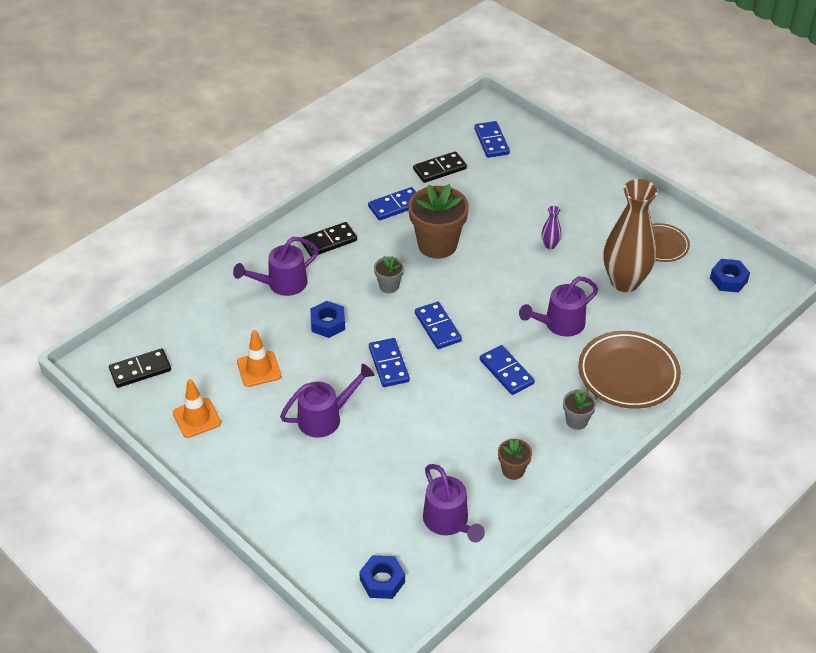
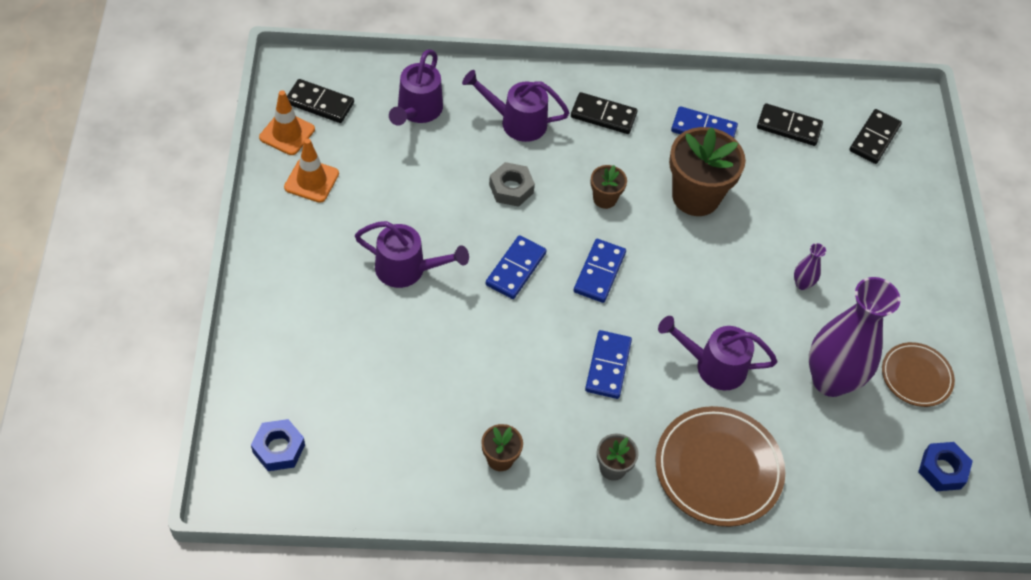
camera: 40 degrees right, 10 degrees up
(259, 369) = (408, 181): orange traffic cone -> orange traffic cone (287, 133)
(328, 323) = (511, 189): blue nut -> grey nut
(389, 286) = (604, 199): grey flower pot -> brown flower pot
(449, 522) = (390, 452): purple watering can -> purple watering can (417, 111)
(491, 141) = (874, 138): blue domino -> black domino
(624, 282) = (830, 380): brown vase -> purple vase

